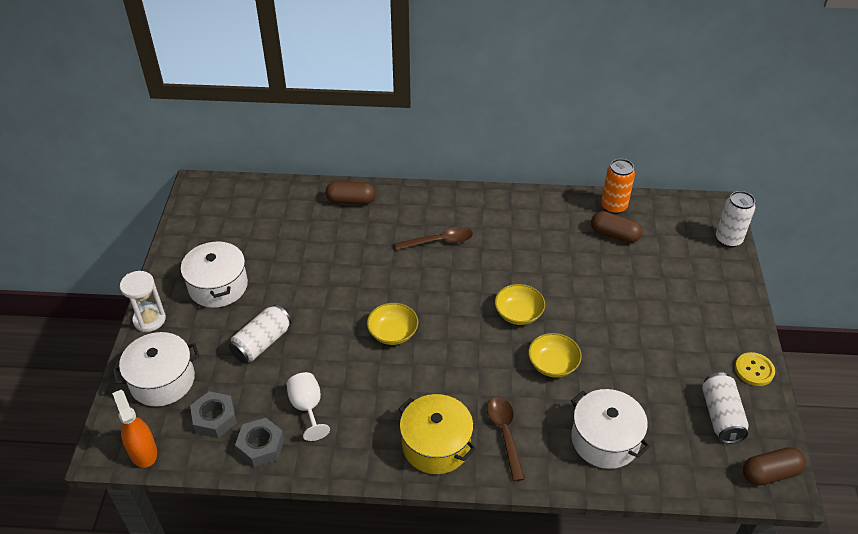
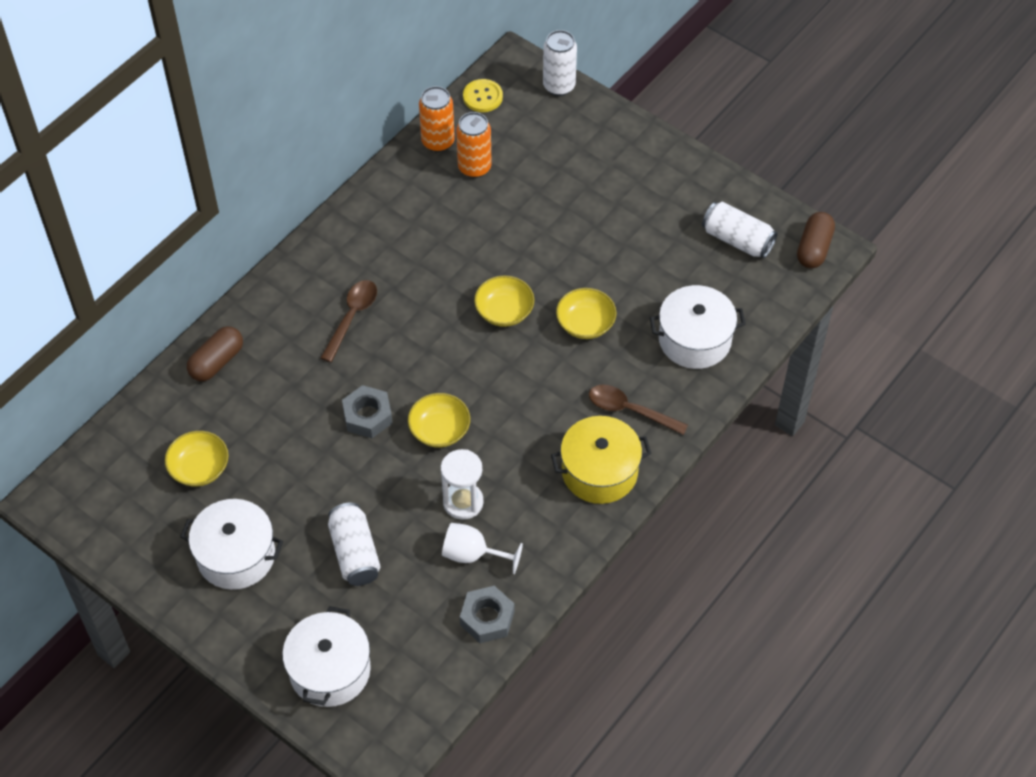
camera: 55 degrees left, 10 degrees up
(143, 451) = (411, 727): orange spray bottle -> none
(149, 319) = (229, 645): white hourglass -> white hourglass (463, 502)
(214, 419) = (420, 643): grey nut -> grey nut (367, 416)
(269, 235) = (199, 468): none -> yellow bowl
(614, 235) = (474, 167): brown capsule -> orange can
(754, 370) = (712, 181): yellow button -> yellow button (482, 97)

